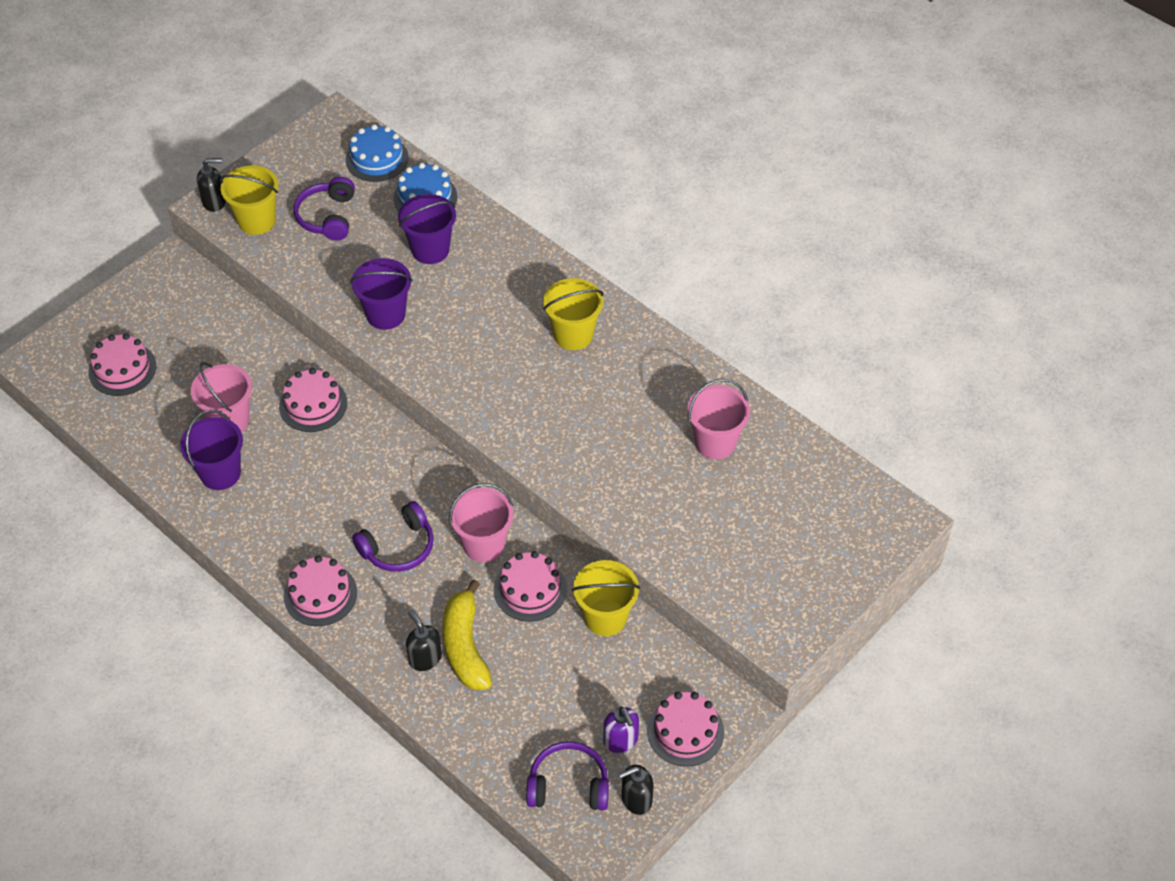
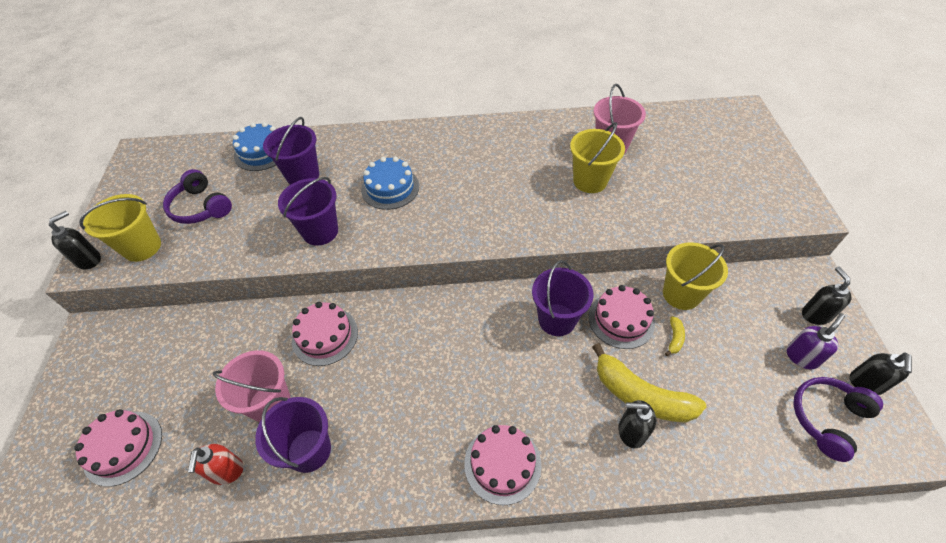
camera: 45 degrees left, 0 degrees up
(163, 440) = (226, 471): none -> red soap dispenser
(377, 159) = (198, 154): blue cake -> blue cake (390, 188)
(398, 547) = (508, 374): purple headphones -> none
(484, 544) = (557, 319): pink bucket -> purple bucket
(548, 639) = (674, 338): none -> yellow banana
(573, 335) = (456, 155): yellow bucket -> yellow bucket (590, 181)
(621, 740) = (802, 356): purple soap dispenser -> purple soap dispenser turned 60 degrees counterclockwise
(685, 731) = (815, 314): pink cake -> black soap dispenser

